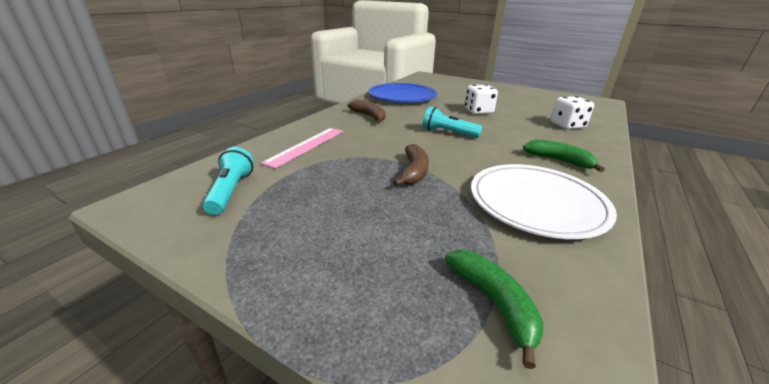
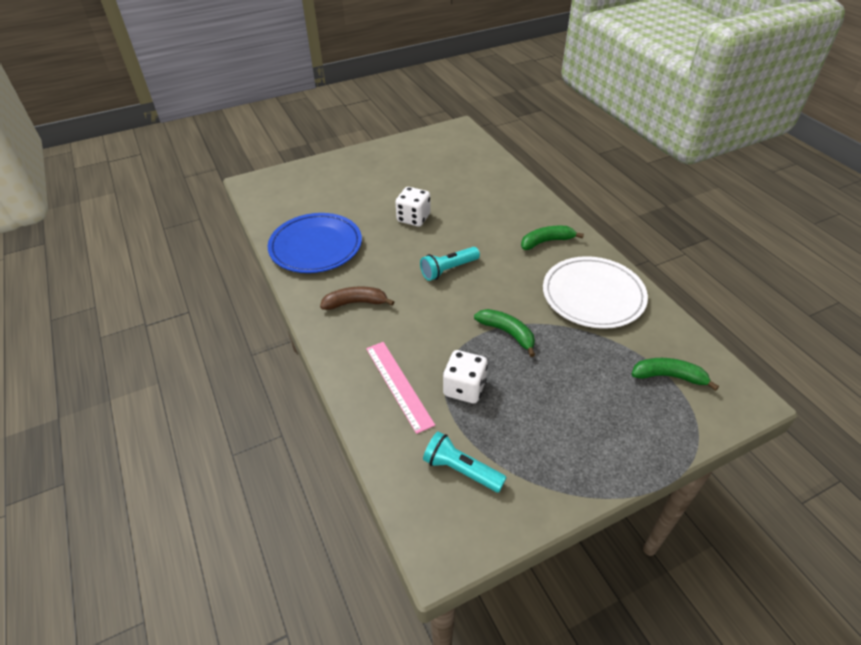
camera: 55 degrees left, 15 degrees up
(414, 172) = (507, 333): brown banana -> green banana
(567, 125) = (492, 190): white dice -> white dice (464, 388)

